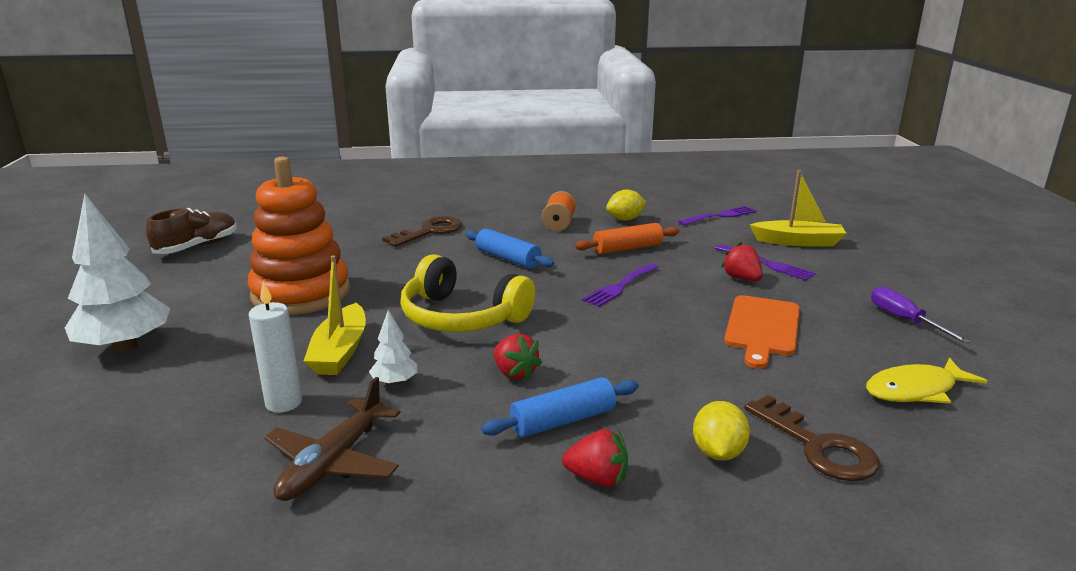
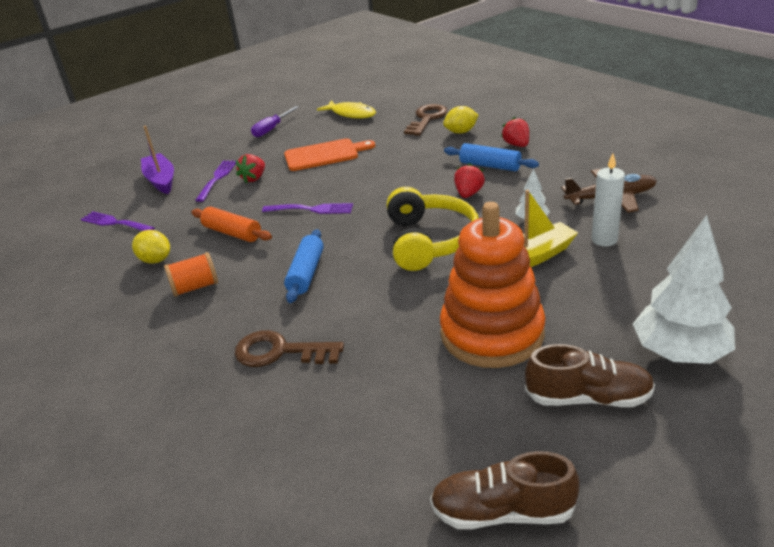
camera: 120 degrees left, 10 degrees up
(186, 297) = (588, 398): none -> brown shoe
(798, 242) = (161, 180): yellow boat -> purple boat

